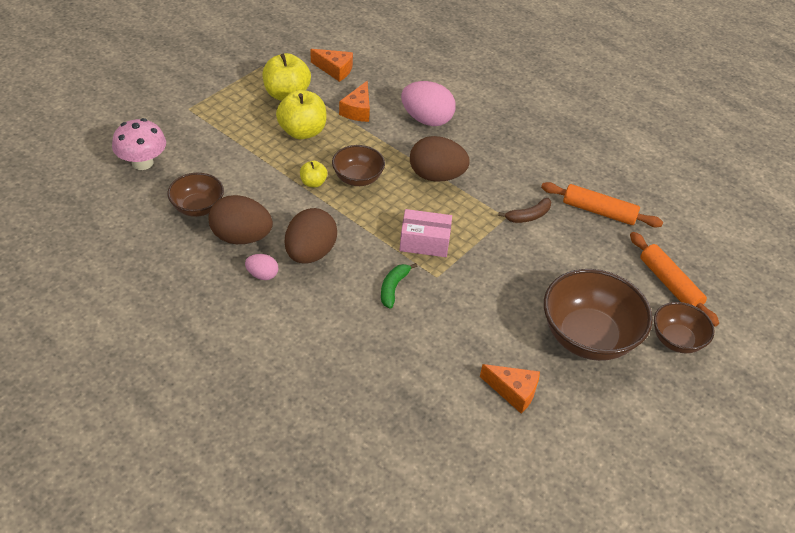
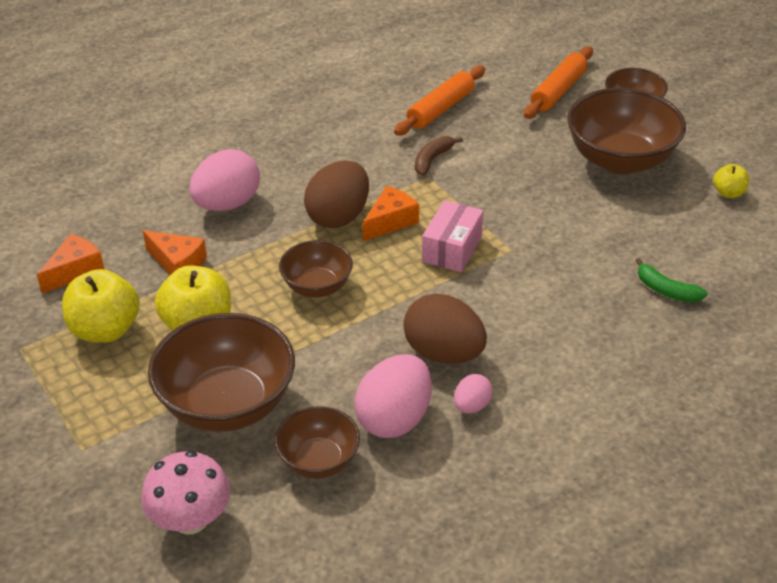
camera: 70 degrees left, 5 degrees down
(236, 158) = (227, 404): none -> brown bowl
(241, 237) = (394, 419): brown egg -> pink egg
(313, 183) = (310, 330): yellow apple -> yellow apple (728, 193)
(393, 288) = (521, 288): green banana -> green banana (666, 290)
(513, 391) = (687, 227): orange cheese -> orange cheese (390, 221)
(528, 216) = (432, 159): brown banana -> brown banana turned 135 degrees counterclockwise
(669, 284) = (558, 91): orange rolling pin -> orange rolling pin turned 45 degrees counterclockwise

